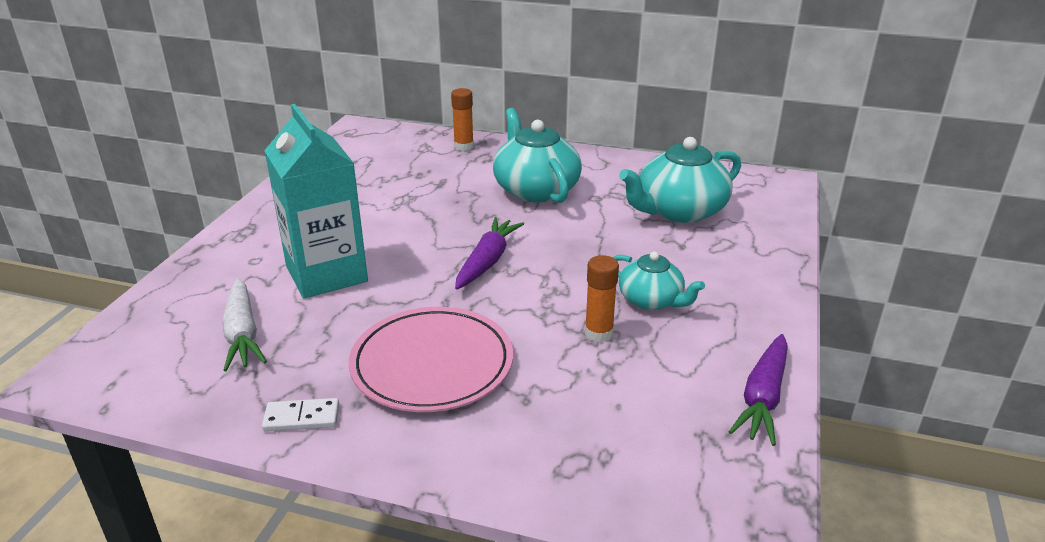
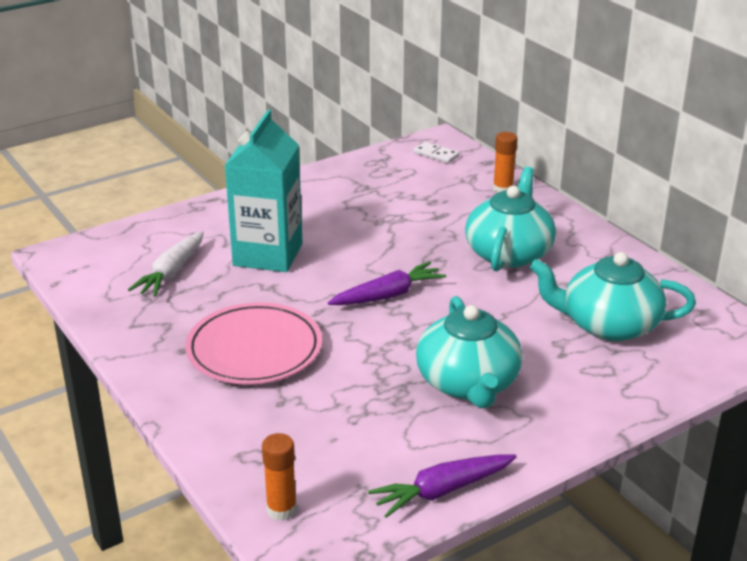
camera: 40 degrees right, 0 degrees up
(302, 418) = (142, 342): white domino -> white domino (436, 155)
(598, 333) = (392, 386): orange glue stick -> orange glue stick (281, 510)
(651, 300) = (468, 383): turquoise teapot -> turquoise teapot, size x1.67

